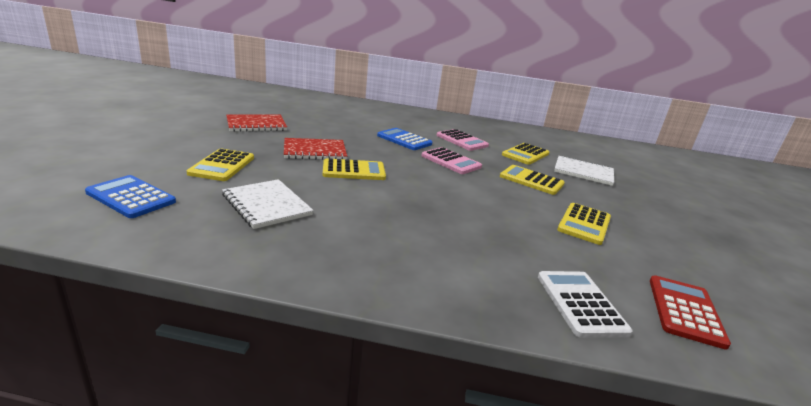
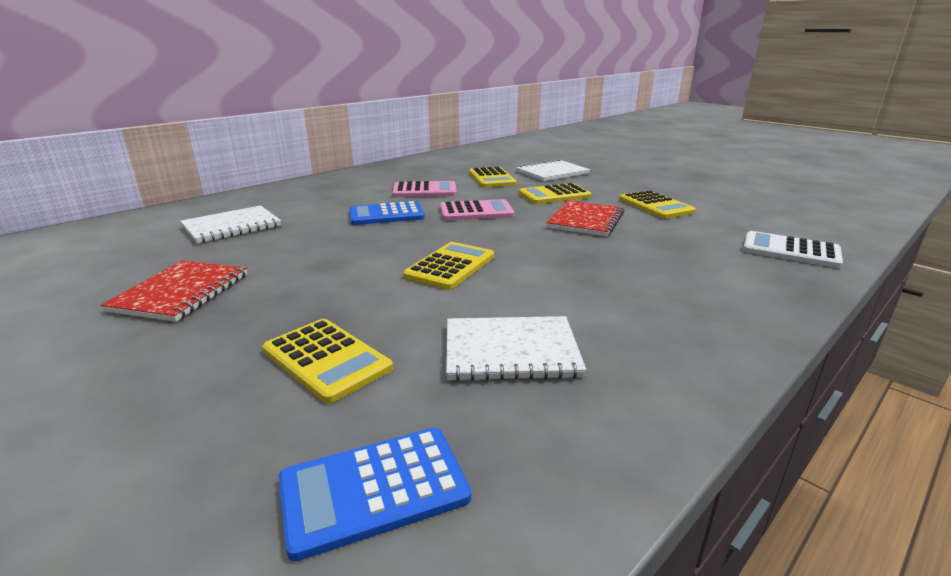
camera: 50 degrees left, 0 degrees up
(315, 151) = (355, 274): red notebook -> red notebook (586, 220)
(336, 113) = (232, 226): none -> white notebook
(685, 311) = (801, 222): red calculator -> none

